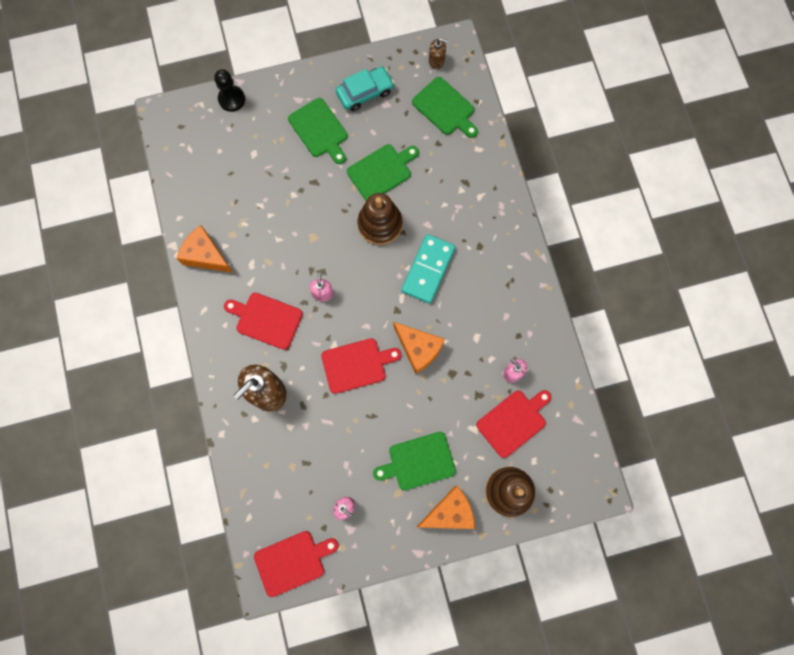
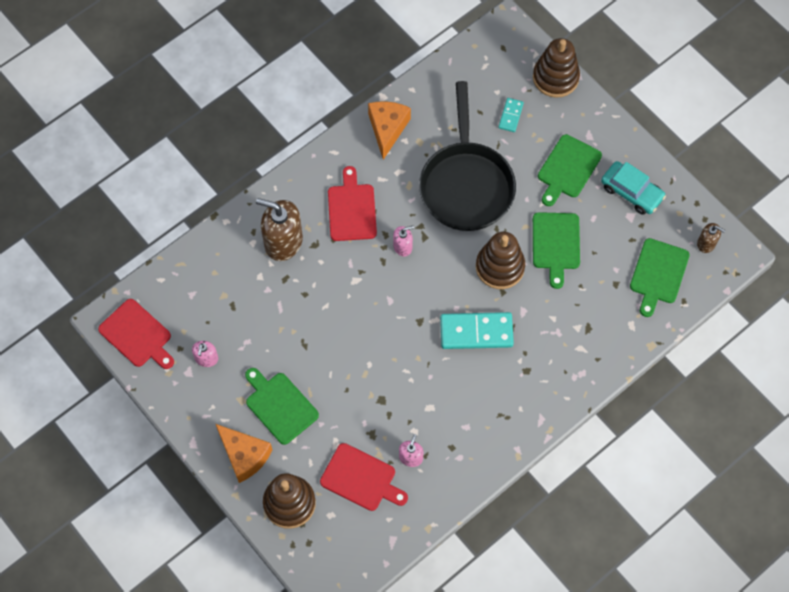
camera: 65 degrees right, 10 degrees down
(231, 99) = (555, 77): black pawn -> brown stacking toy
(247, 151) = (510, 116): none -> turquoise domino
(292, 216) = (466, 185): none -> black pan
(357, 365) = (347, 308): red cutting board -> none
(381, 171) = (556, 244): green cutting board -> green cutting board turned 60 degrees clockwise
(418, 348) = (391, 358): orange cheese -> none
(436, 61) = (706, 243): brown soap dispenser -> brown soap dispenser turned 45 degrees counterclockwise

